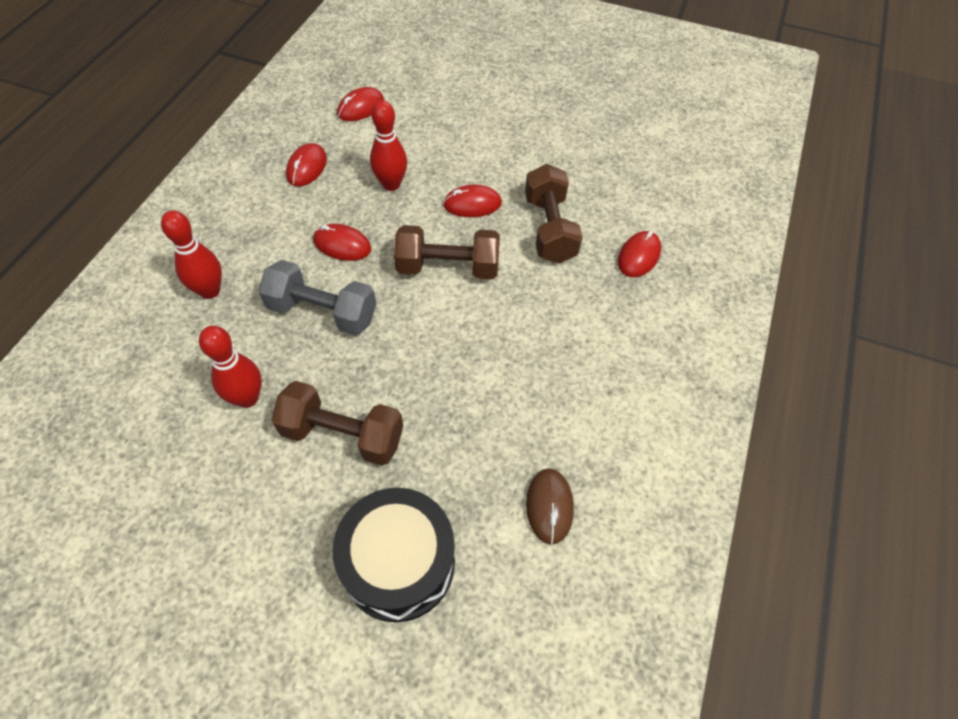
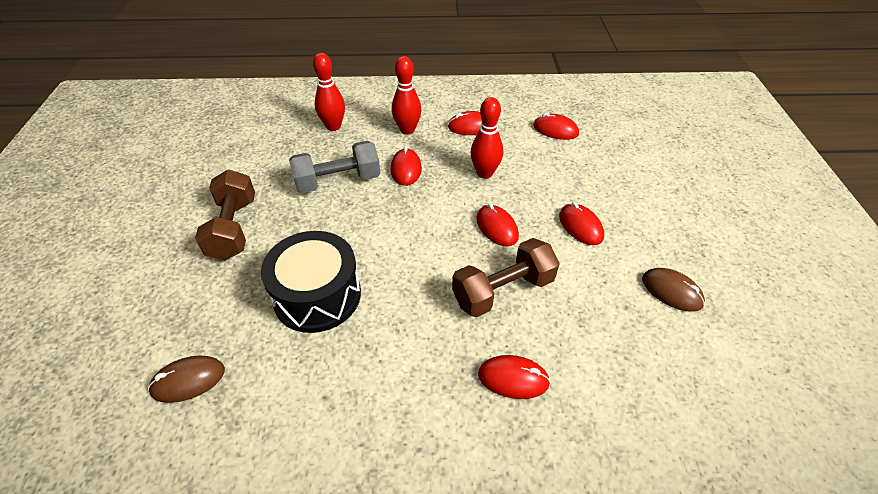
camera: 70 degrees right, 10 degrees down
(247, 398) = (252, 173): red bowling pin -> red bowling pin (407, 130)
(322, 312) = (338, 181): grey dumbbell -> grey dumbbell turned 75 degrees clockwise
(399, 563) = (130, 295): black drum -> black drum (317, 295)
(448, 268) = (416, 235): brown dumbbell -> none
(502, 149) = (580, 226): none -> red mouse
(597, 130) = (671, 291): none -> brown mouse

